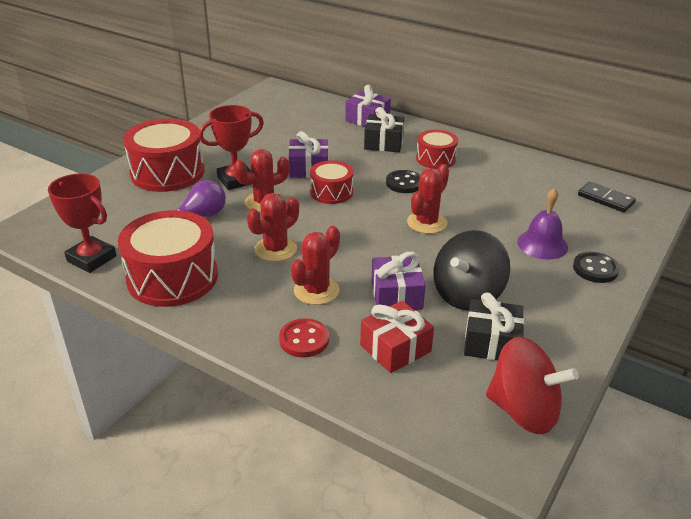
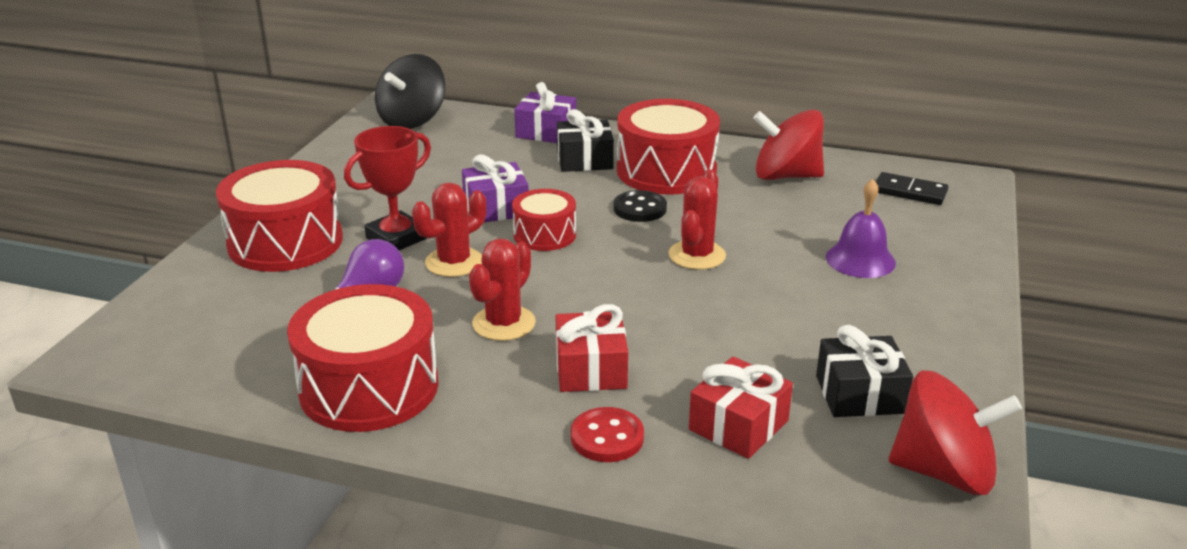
camera: 15 degrees left, 5 degrees down
(91, 258) = (227, 382): red trophy -> none
(316, 291) = (591, 369): red cactus -> red gift
(396, 295) = (704, 356): purple gift -> none
(435, 159) = (666, 171): red drum -> red drum, size x1.77
(467, 294) = (797, 339): black spinning top -> black spinning top (412, 120)
(519, 174) = (786, 176): none -> red spinning top
(595, 269) = (941, 280): black button -> none

